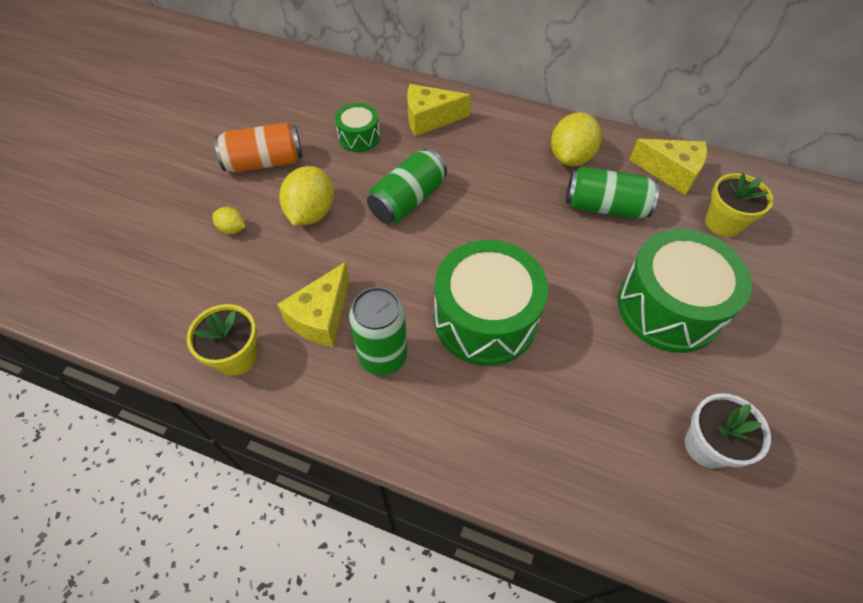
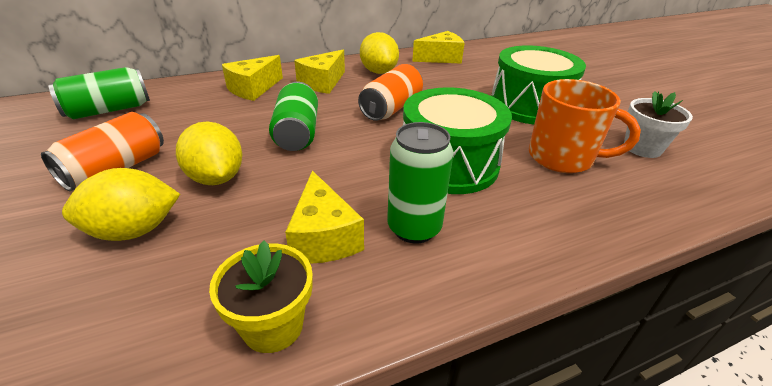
camera: 45 degrees left, 20 degrees down
(232, 229) = (134, 230): yellow lemon -> yellow lemon, size x1.97
(359, 137) = (203, 118): green drum -> none
(497, 144) = (323, 83): none -> yellow cheese
(519, 219) = (391, 108): none -> orange can
(597, 390) = (562, 158): none -> orange mug
(605, 207) = (431, 83): green can -> green can (109, 110)
(723, 223) = (495, 66): yellow flower pot -> none

